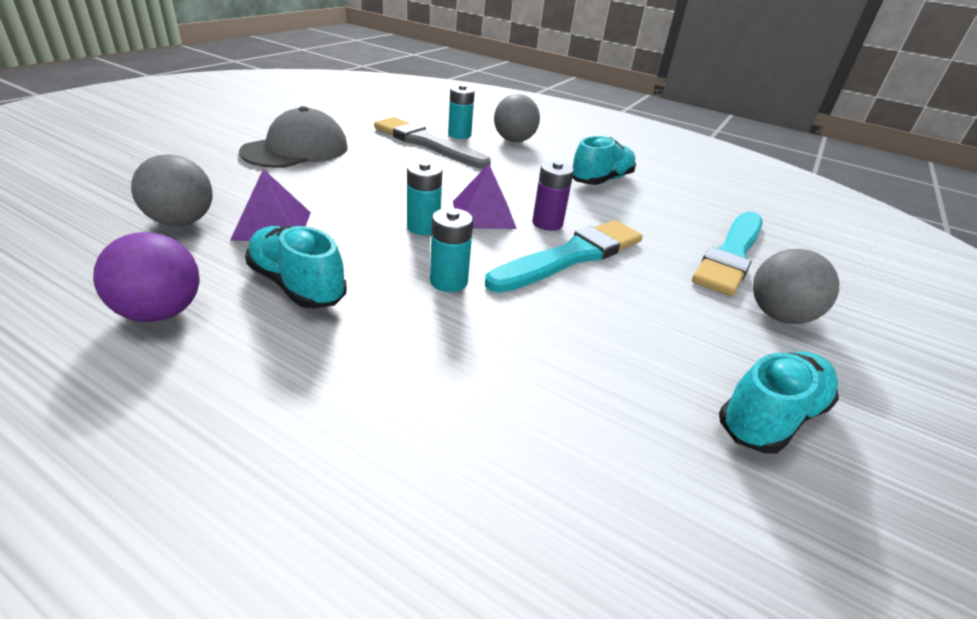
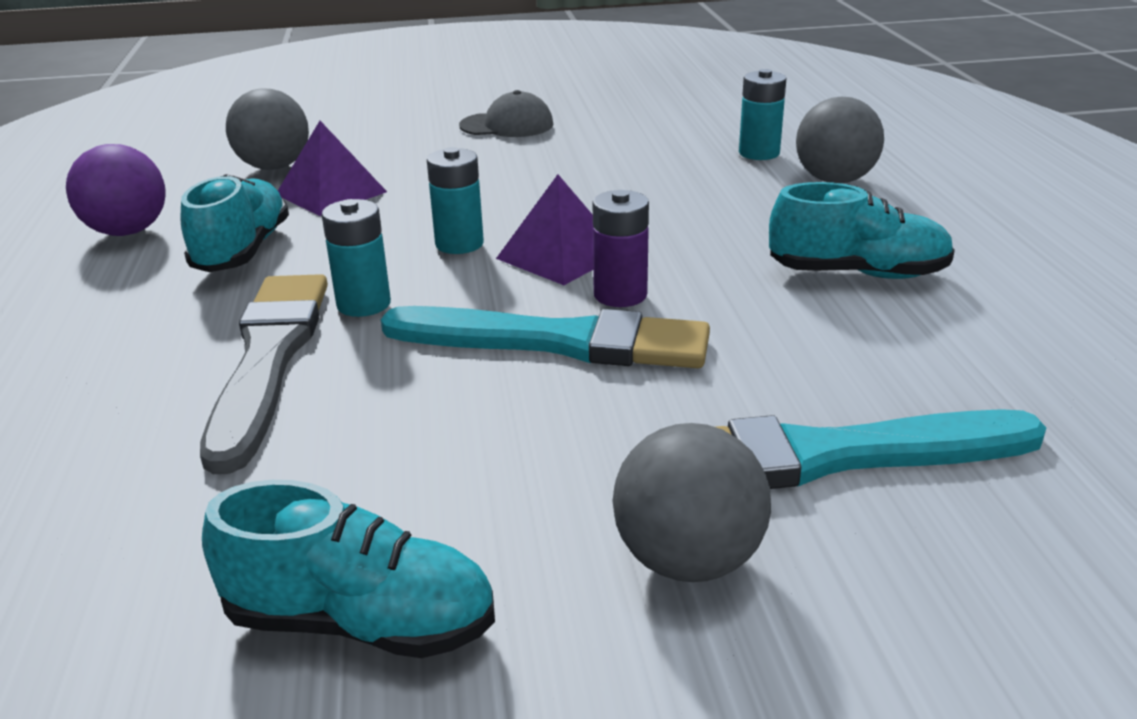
camera: 55 degrees right, 5 degrees down
(296, 150) = (507, 125): grey cap -> grey cap, size x0.62
(427, 143) = (683, 154): grey brush -> grey brush (269, 359)

